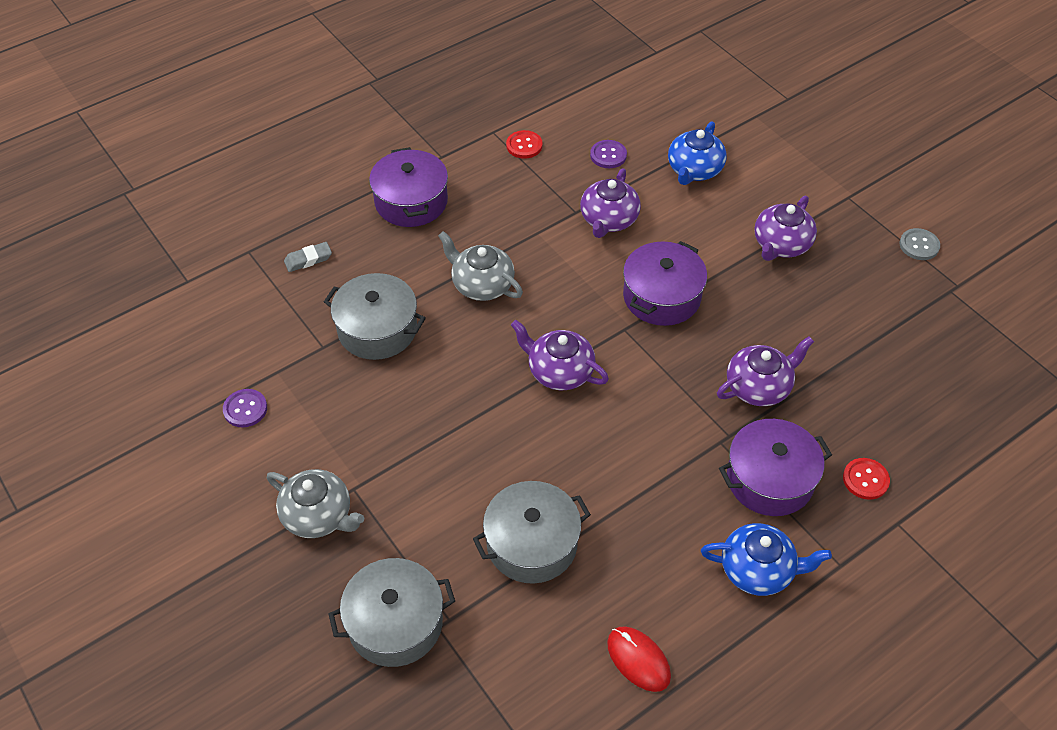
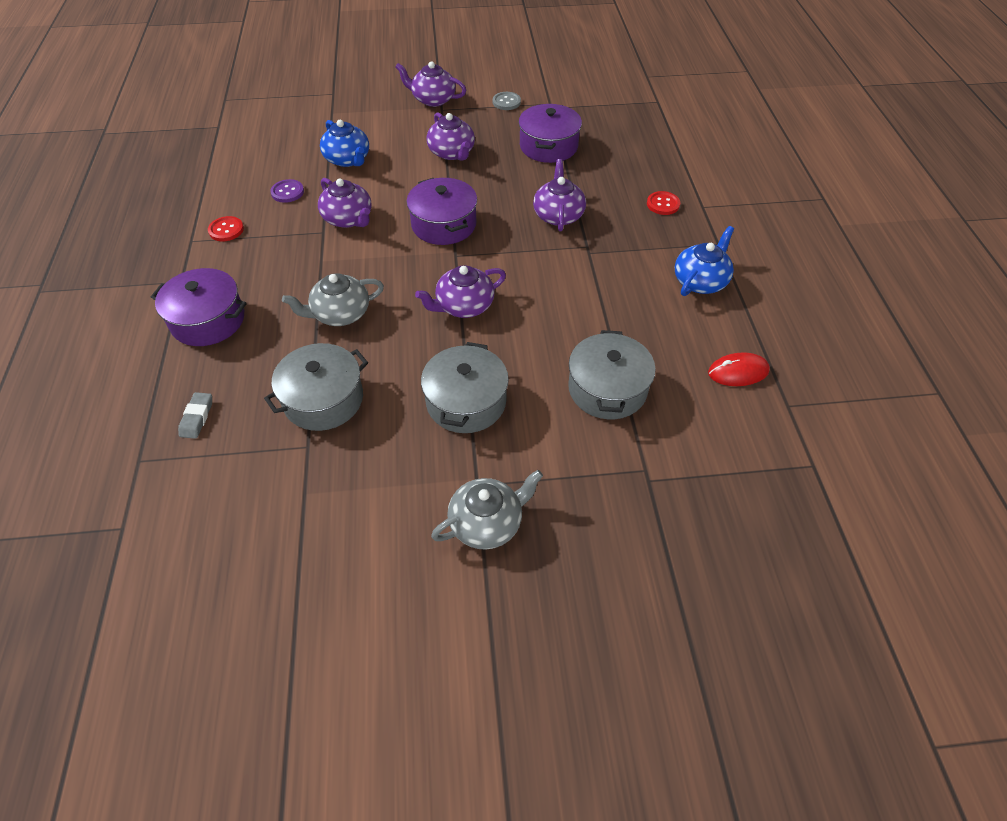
camera: 60 degrees left, 0 degrees up
(245, 409) = (326, 536): purple button -> none
(395, 623) = (629, 509): grey pot -> grey pot (466, 402)
(770, 479) = (634, 244): purple pot -> purple pot (548, 146)
(858, 181) = (433, 99): none -> purple teapot

